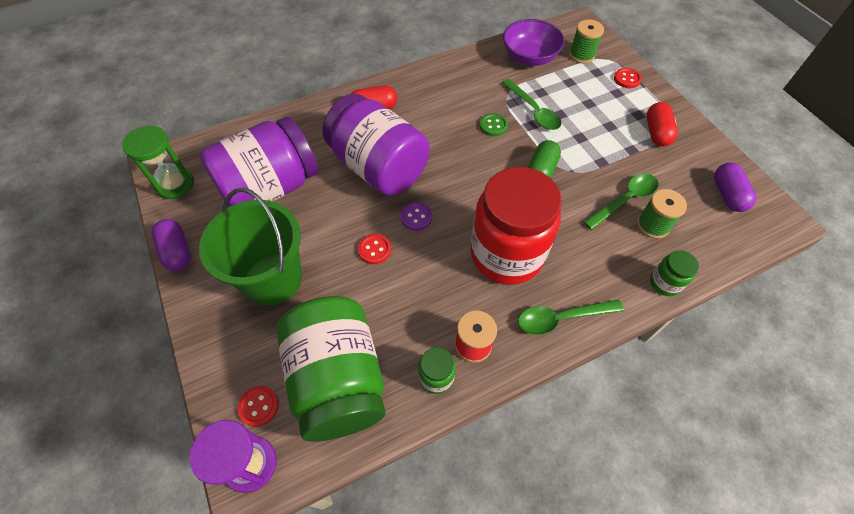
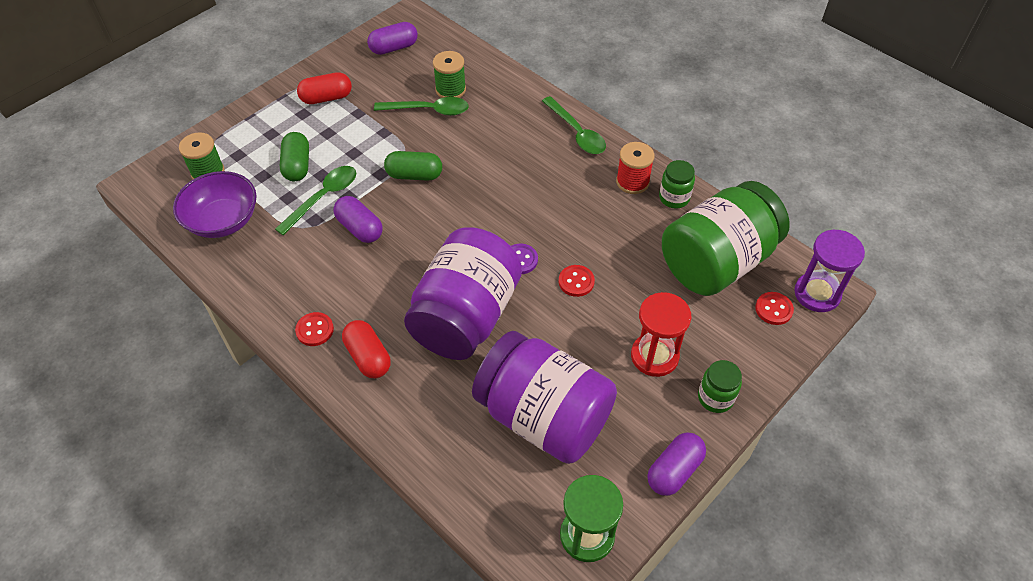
camera: 110 degrees left, 5 degrees down
(273, 279) = (654, 356): green bucket -> red hourglass
(493, 125) = (360, 228): green button -> purple capsule
(506, 254) = (531, 180): red jar -> none
(574, 102) = (297, 166): none -> green capsule
(625, 200) = (428, 110): green spoon -> green spoon turned 150 degrees clockwise
(627, 79) = (245, 128): red button -> red button (315, 330)
(665, 283) = (509, 77): green jar -> green jar (715, 398)

